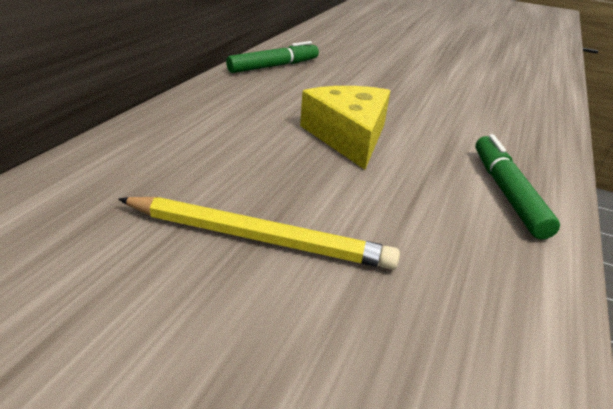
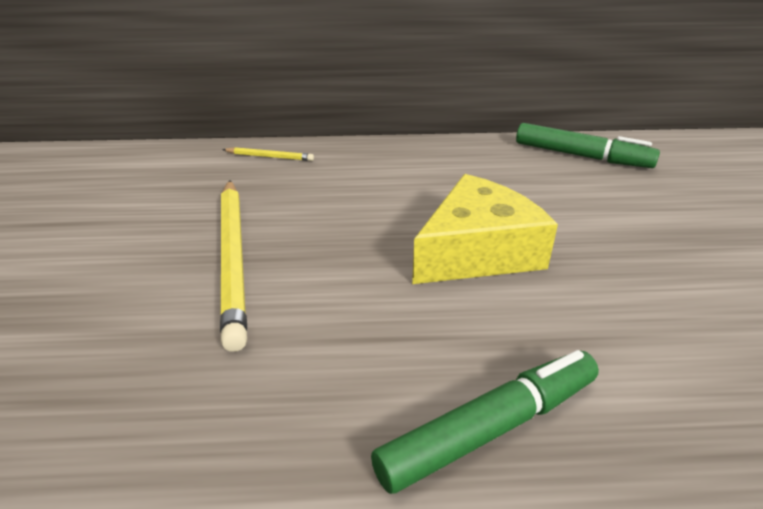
camera: 65 degrees right, 0 degrees up
(85, 168) = (270, 157): none -> yellow pencil

